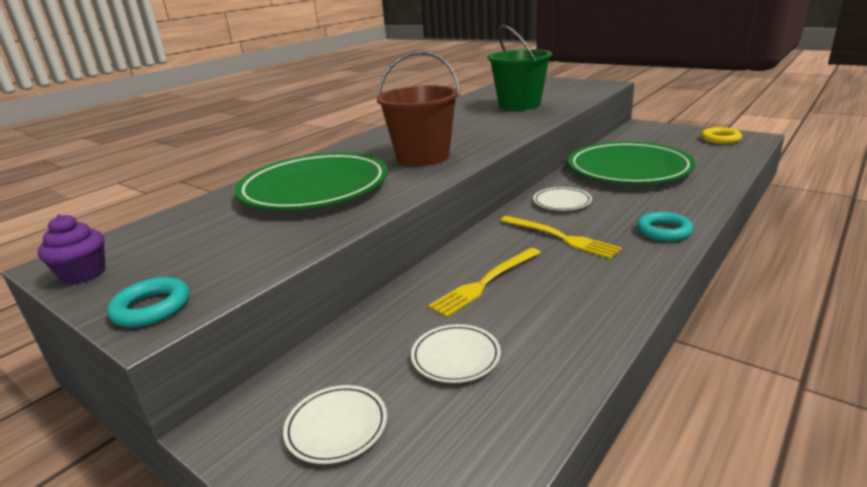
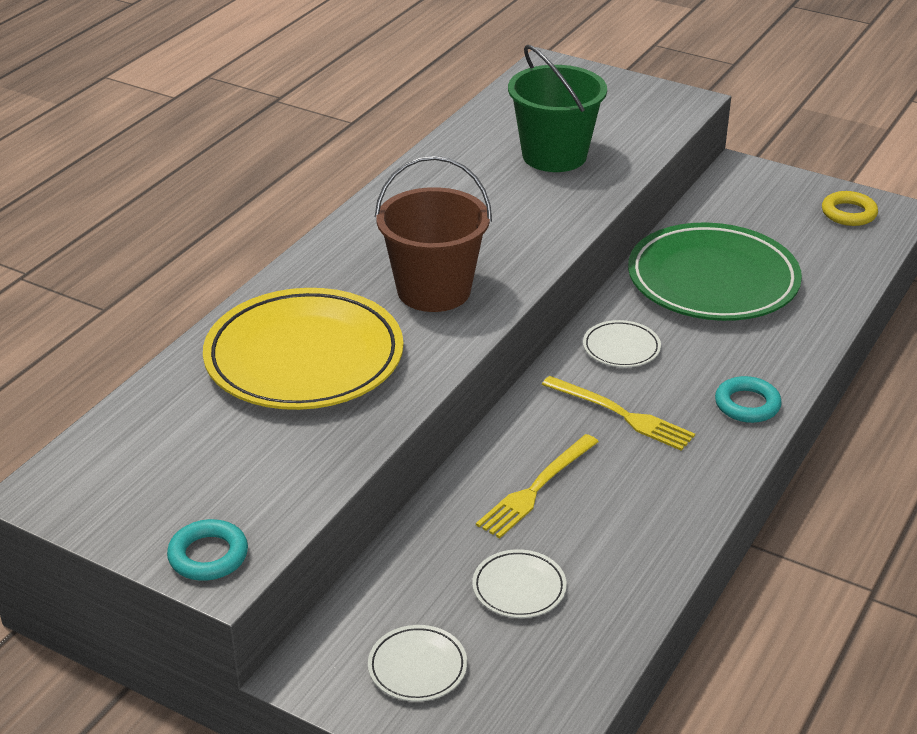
camera: 10 degrees left, 10 degrees up
(84, 274) = (88, 509): purple cupcake -> none
(314, 189) = (304, 358): green plate -> yellow plate

